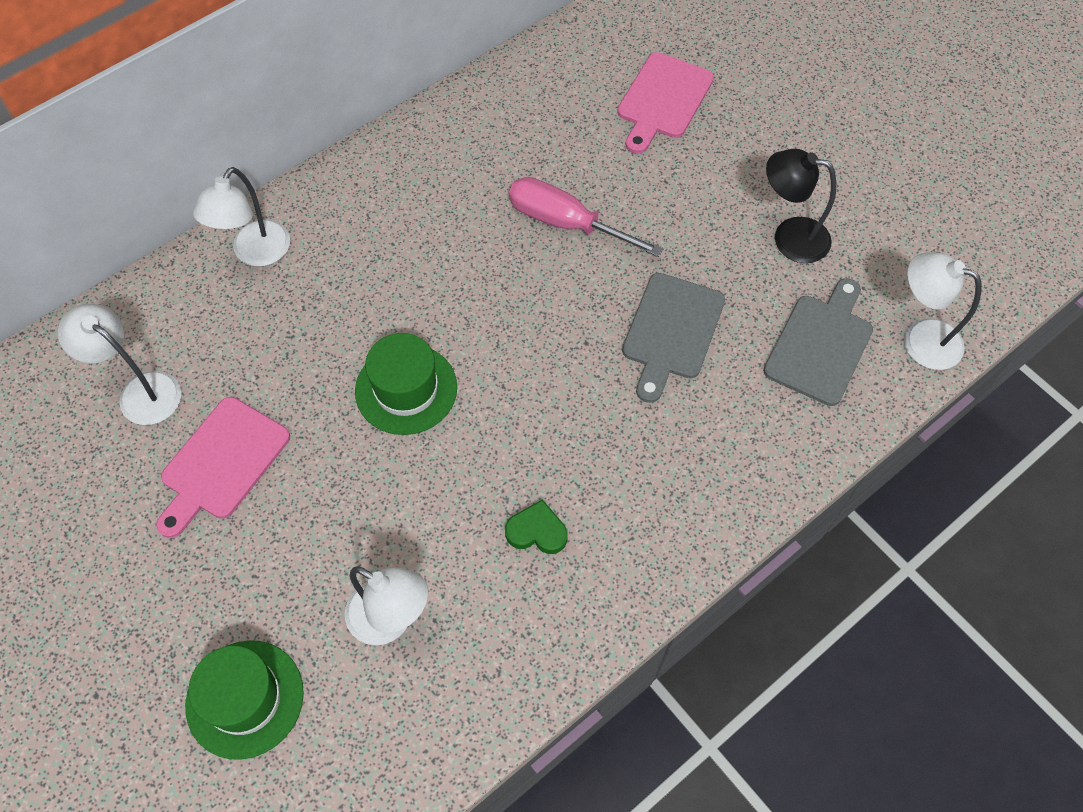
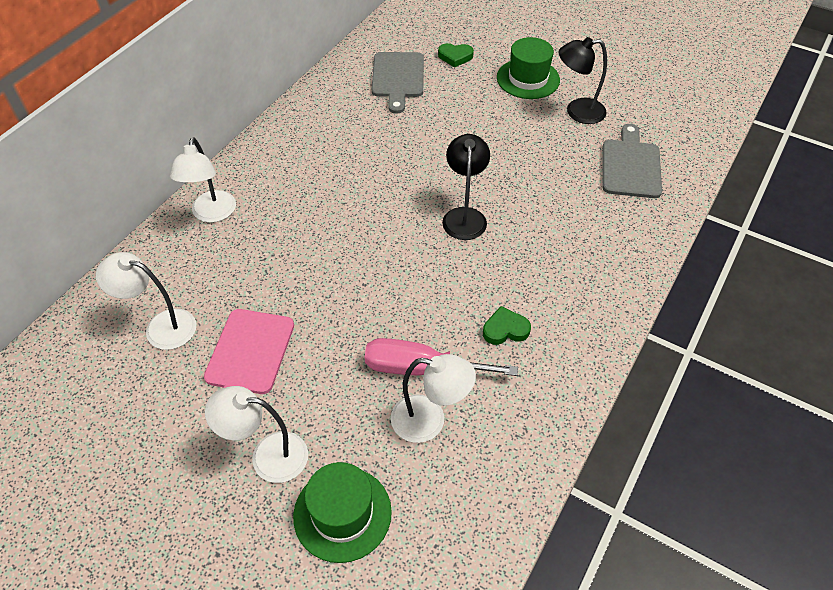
camera: 20 degrees left, 10 degrees down
(406, 389) = (366, 268): green hat -> green hat (528, 79)
(561, 353) = (464, 216): none -> black lamp
(566, 223) = (427, 140): pink screwdriver -> pink screwdriver (421, 368)
(663, 100) = (455, 57): pink cutting board -> green heart
(671, 331) = (531, 183): grey cutting board -> grey cutting board (398, 78)
(920, 339) = (689, 146): white lamp -> white lamp (267, 455)

